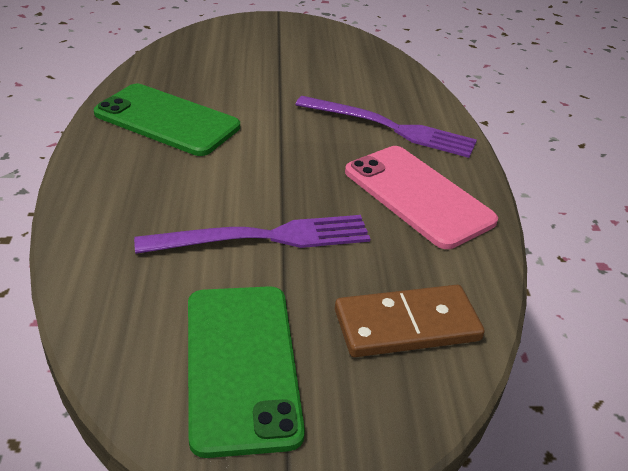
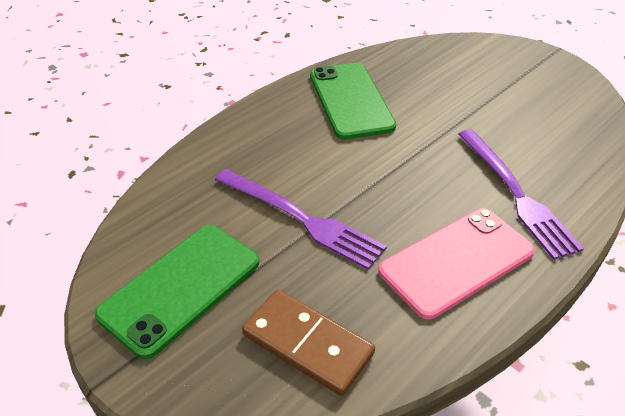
camera: 50 degrees right, 5 degrees up
(418, 196) = (457, 261): pink phone -> pink phone turned 45 degrees clockwise

